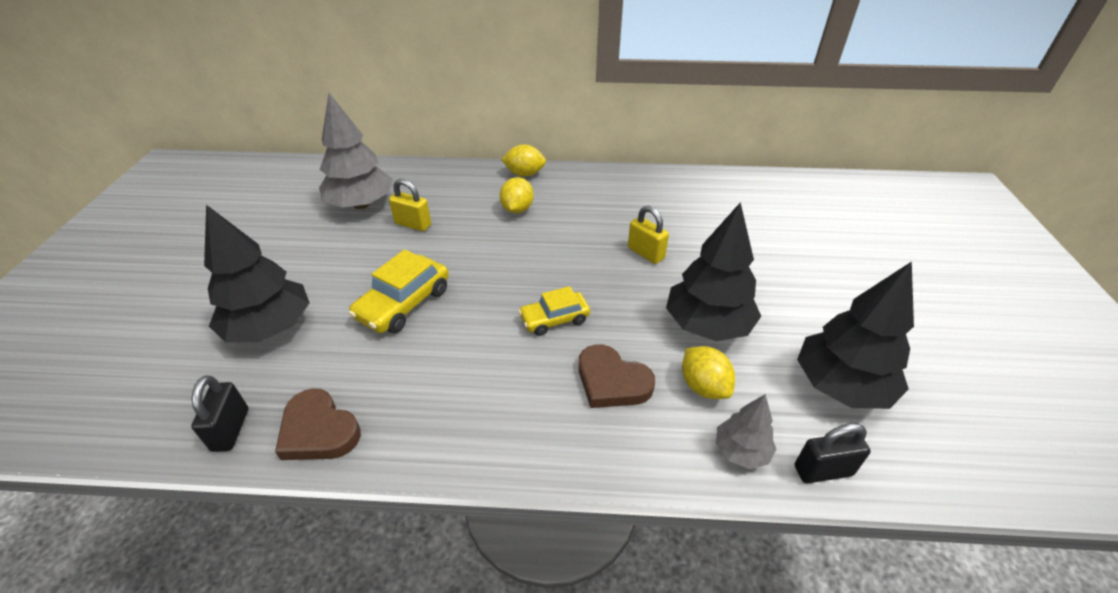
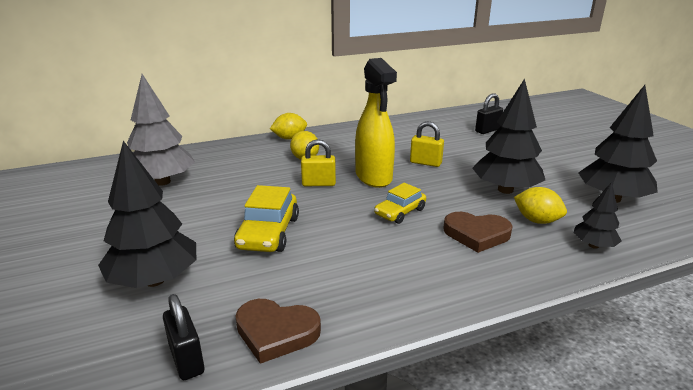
camera: 25 degrees left, 15 degrees down
(413, 224) = (225, 184): yellow padlock -> yellow padlock (318, 184)
(568, 258) = (373, 177): none -> yellow spray bottle
(741, 451) = (593, 245): grey tree -> black tree
(823, 470) = (647, 240): black padlock -> black padlock (487, 130)

